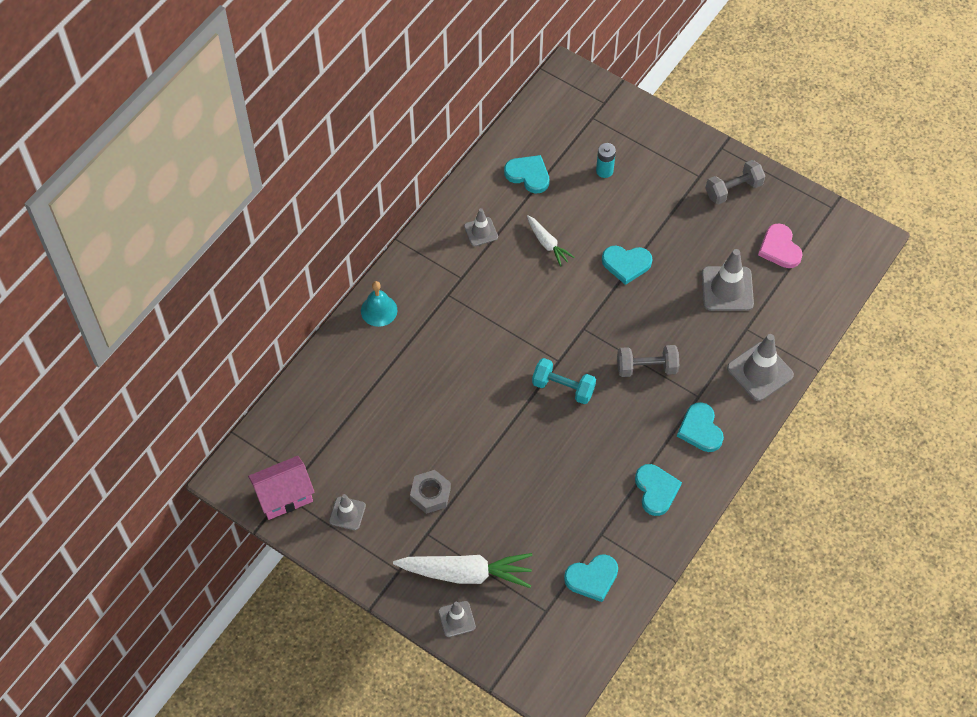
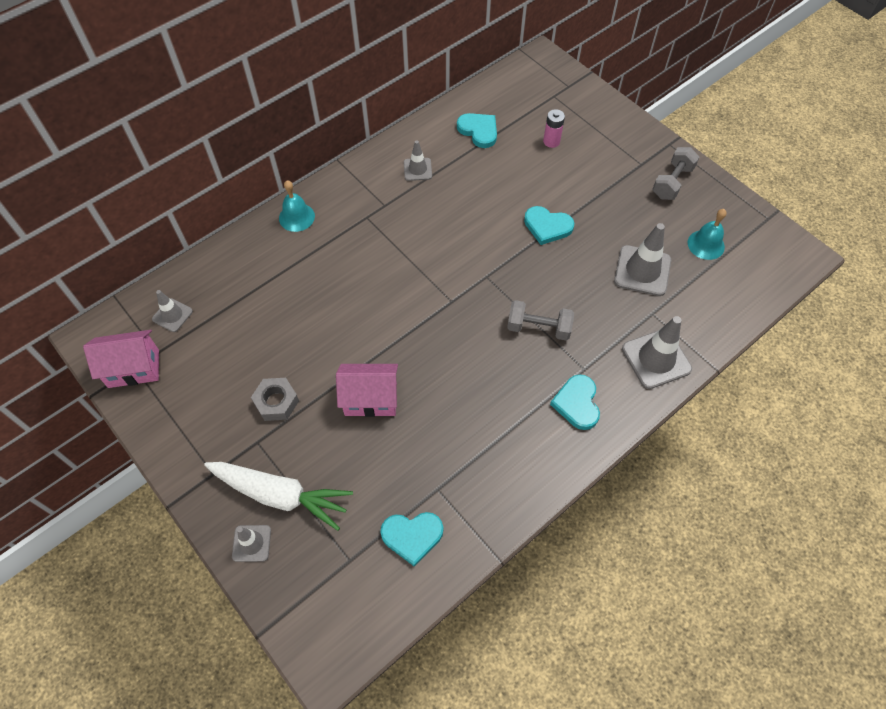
camera: 15 degrees right, 0 degrees up
(347, 513) = (187, 401): grey traffic cone -> grey traffic cone (172, 315)
(515, 470) = (370, 399): none -> pink house
(547, 244) = (476, 192): white carrot -> none
(563, 387) = (447, 328): turquoise dumbbell -> none
(604, 171) = (551, 141): turquoise battery -> pink battery
(656, 490) = (511, 456): turquoise heart -> none
(733, 189) = (672, 182): grey dumbbell -> grey dumbbell turned 45 degrees counterclockwise
(779, 248) = (706, 244): pink heart -> turquoise bell

